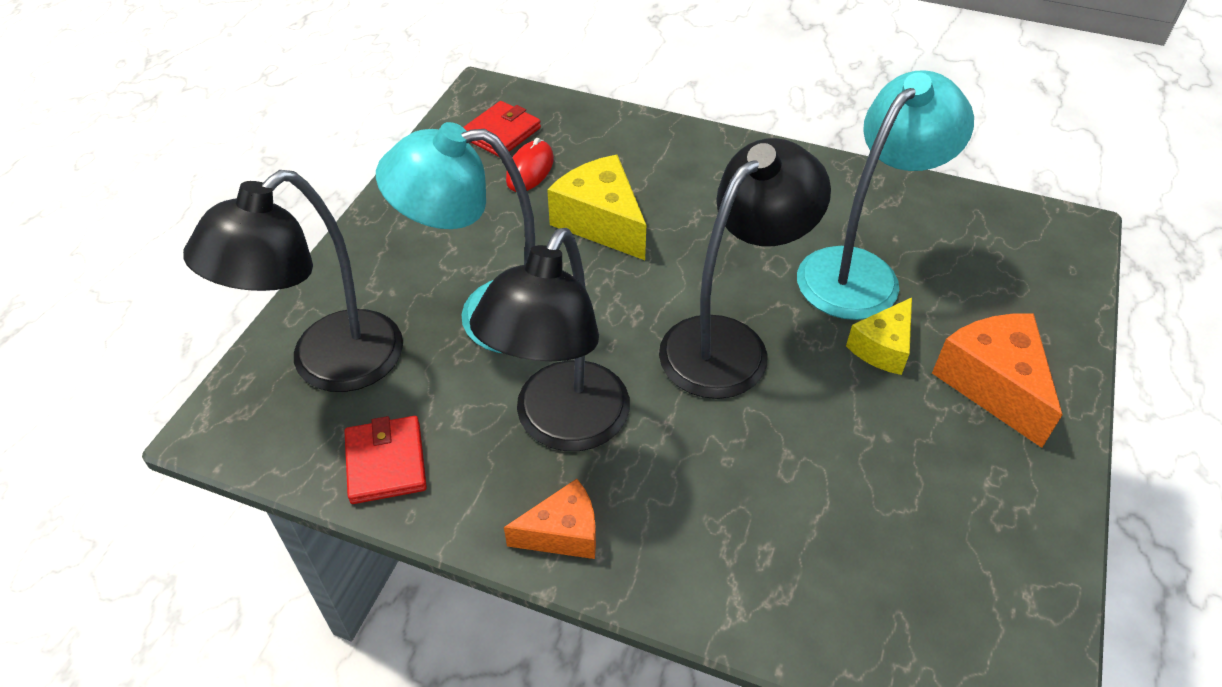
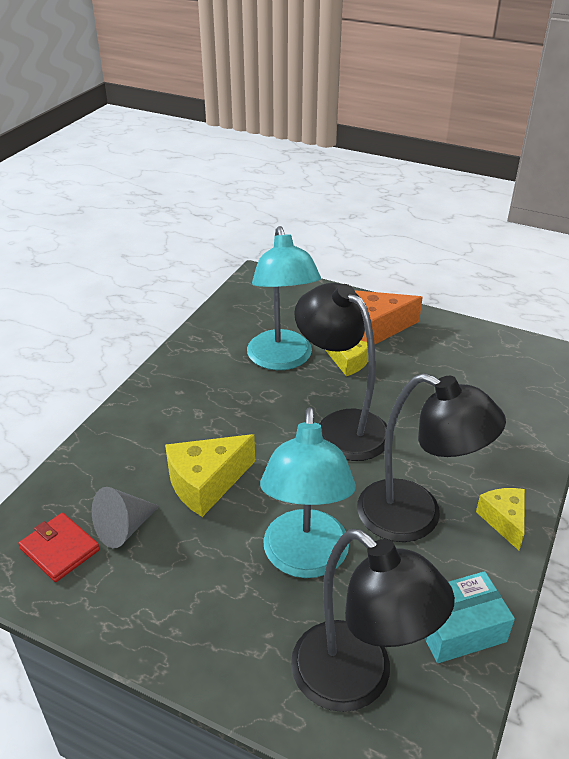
camera: 85 degrees left, 10 degrees down
(386, 462) = (458, 628): red wallet -> turquoise box
(530, 169) = (124, 528): red mouse -> grey cone
(562, 533) = (504, 521): orange cheese -> yellow cheese
(860, 271) = (282, 360): turquoise lamp -> turquoise lamp turned 150 degrees counterclockwise

